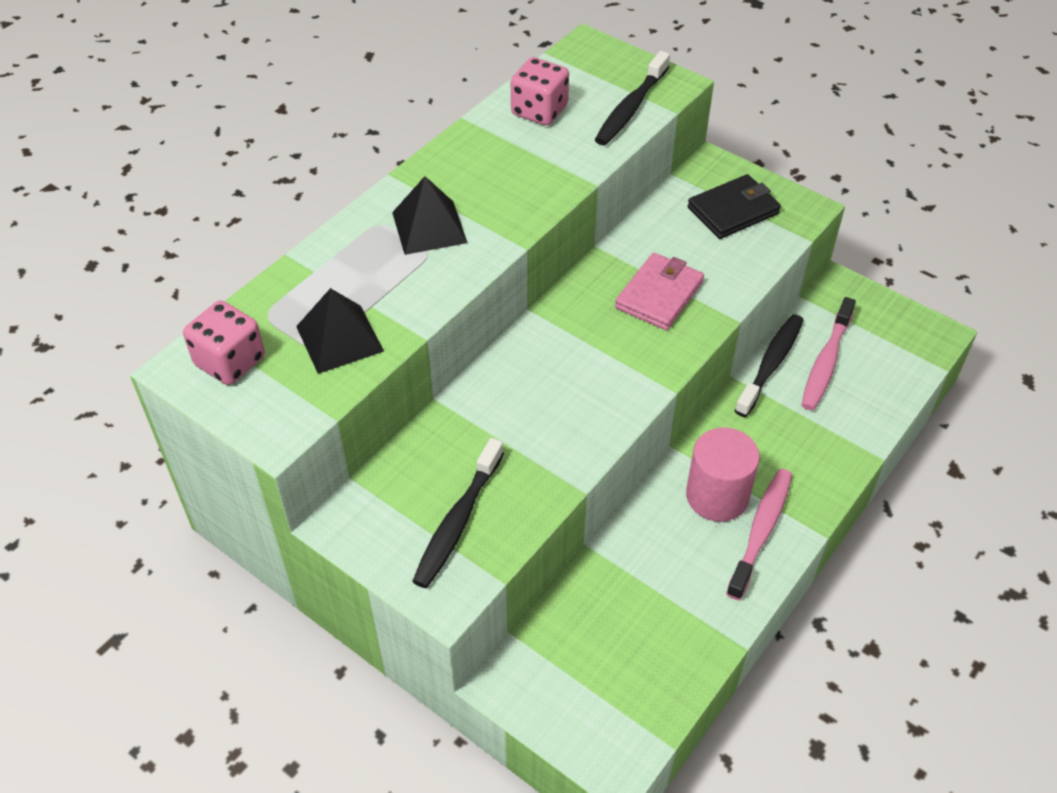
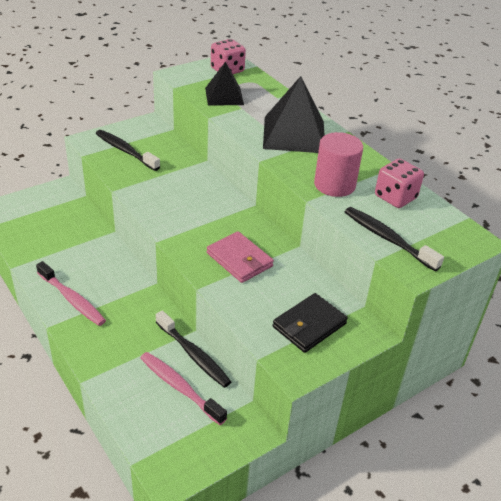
camera: 105 degrees right, 10 degrees down
(429, 227) = (294, 134): black pyramid -> black pyramid, size x1.59
(717, 496) = (108, 290): pink cylinder -> pink cylinder (334, 185)
(733, 210) = (309, 325): black wallet -> black wallet turned 60 degrees clockwise

